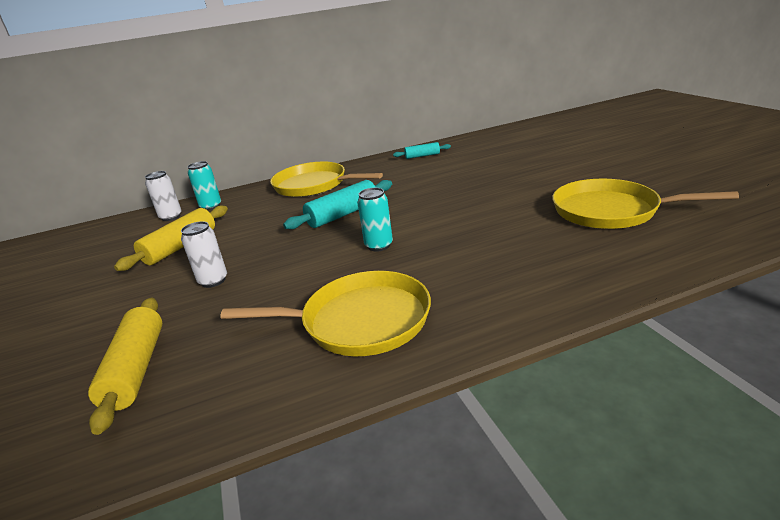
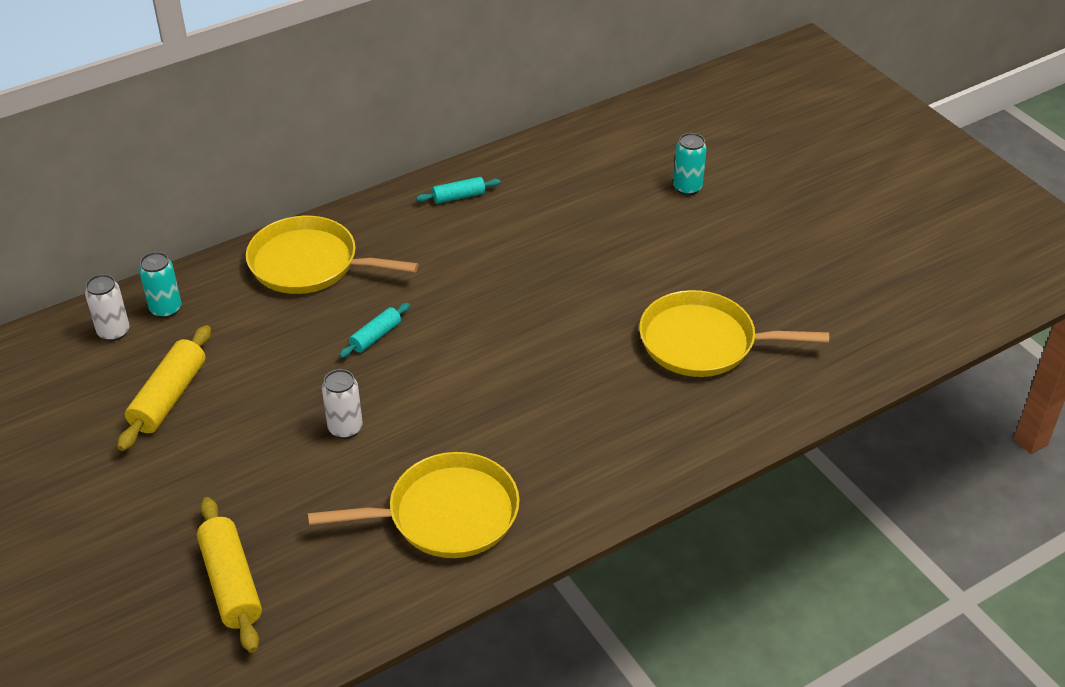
camera: 15 degrees left, 15 degrees up
(213, 281) = (251, 459): white can -> white can (345, 428)
(343, 214) = (376, 336): turquoise rolling pin -> turquoise rolling pin, size x0.58
(379, 245) = (439, 399): turquoise can -> turquoise can (687, 188)

